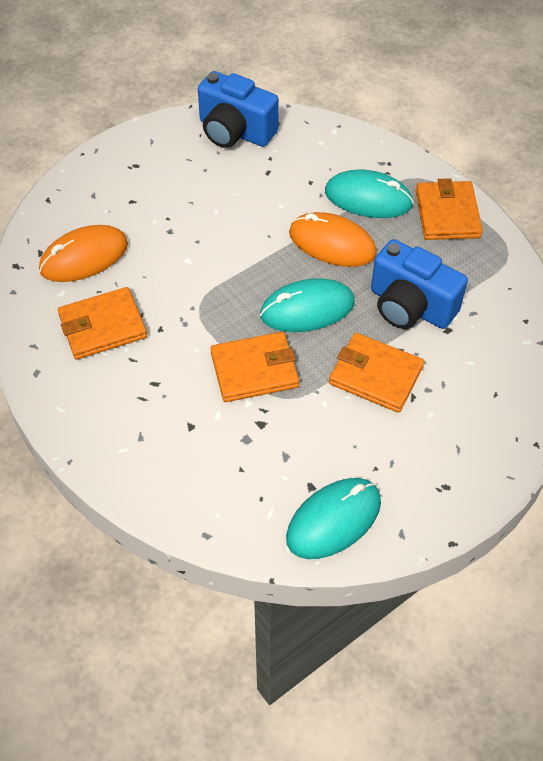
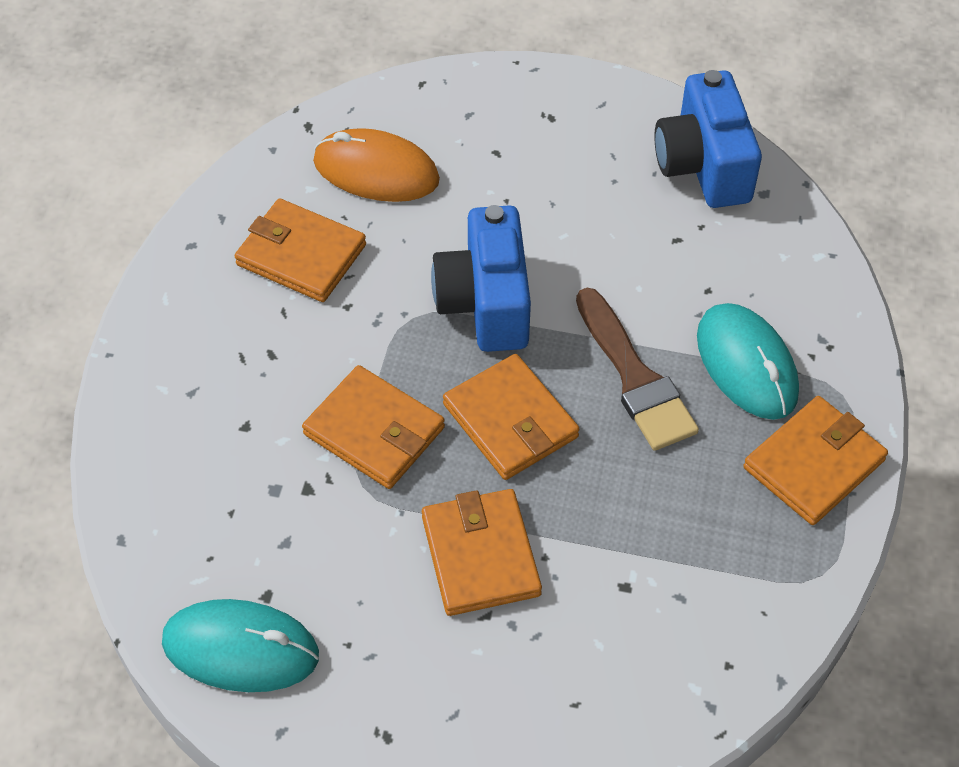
camera: 50 degrees right, 0 degrees up
(307, 309) = (510, 421): turquoise mouse -> orange wallet
(332, 243) = (634, 377): orange mouse -> brown brush
(410, 306) = (620, 522): blue camera -> blue camera (485, 303)

